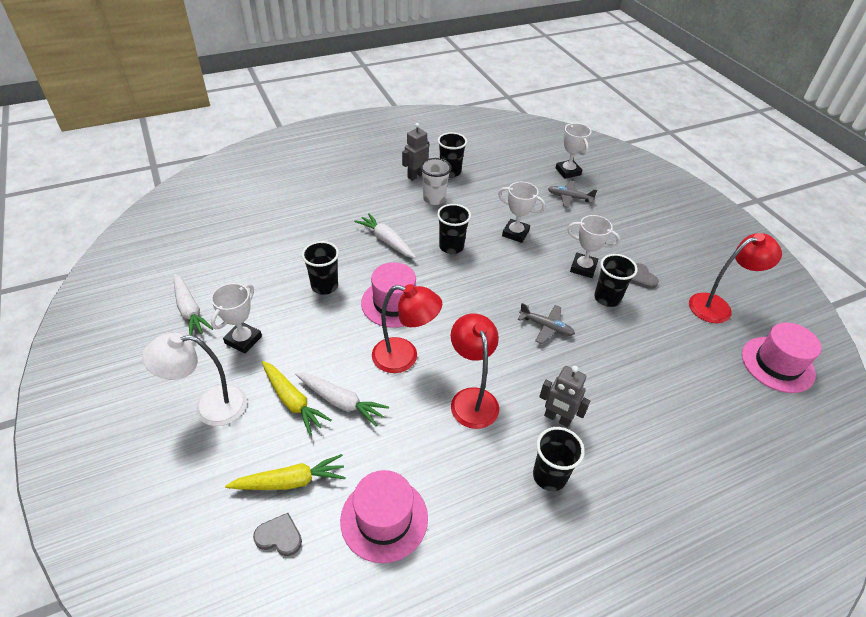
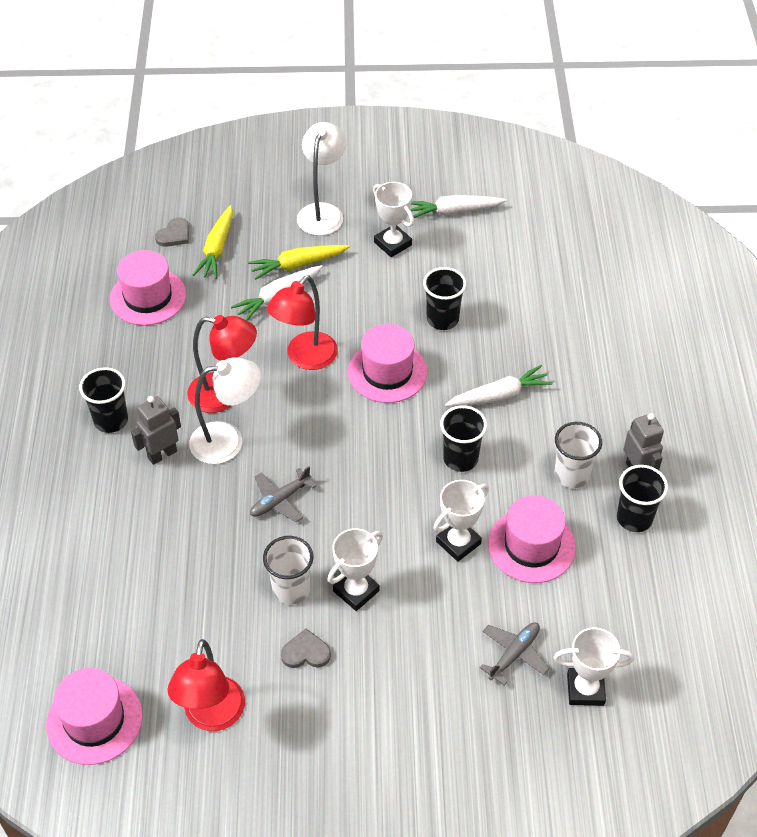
camera: 115 degrees right, 5 degrees up
(496, 204) = (531, 545): none -> pink hat
(516, 378) = (228, 441): none -> white lamp
(607, 298) = (291, 589): black cup -> white cup

